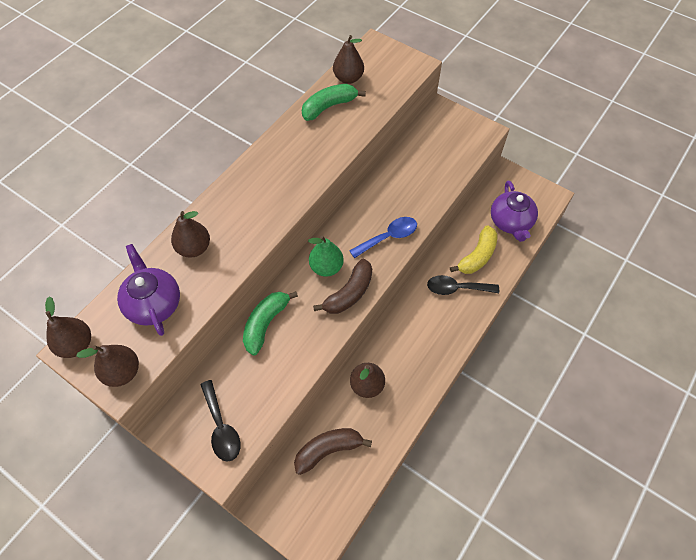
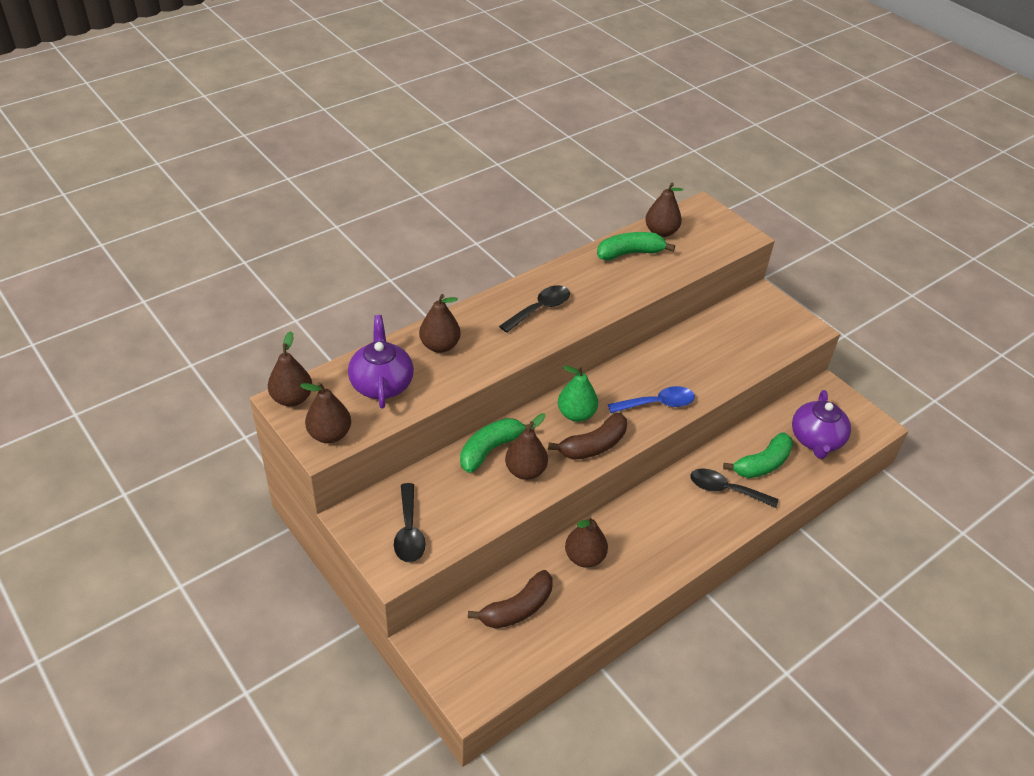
camera: 15 degrees right, 15 degrees down
(270, 184) = (540, 309): none -> black spoon
(301, 335) = (525, 471): none -> brown pear
(328, 450) = (517, 608): brown banana -> brown banana turned 150 degrees clockwise
(477, 256) = (762, 464): yellow banana -> green banana

